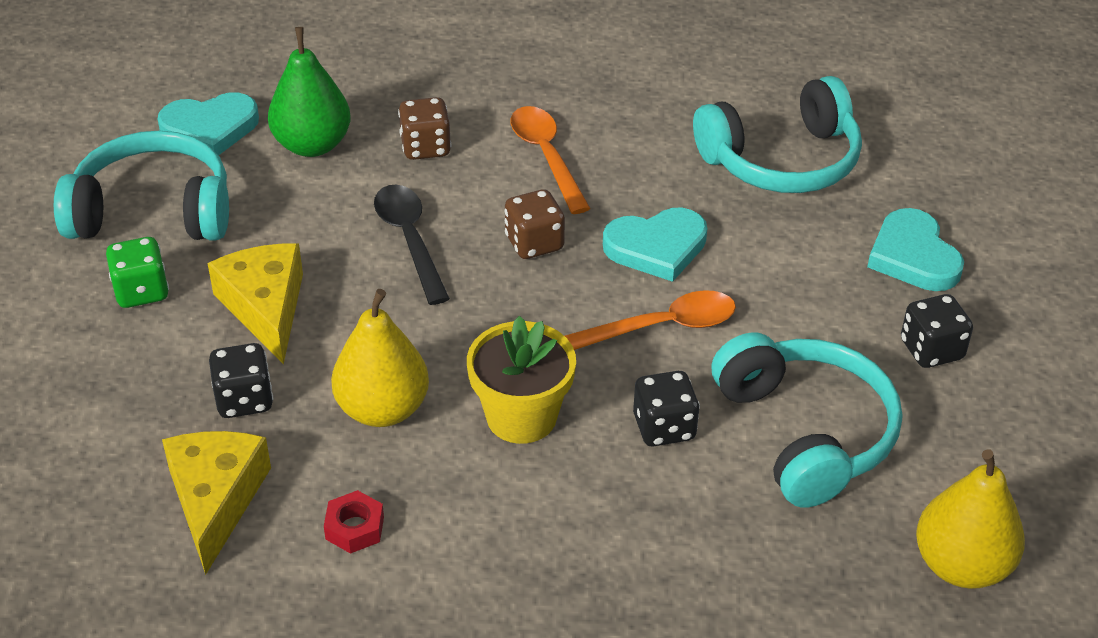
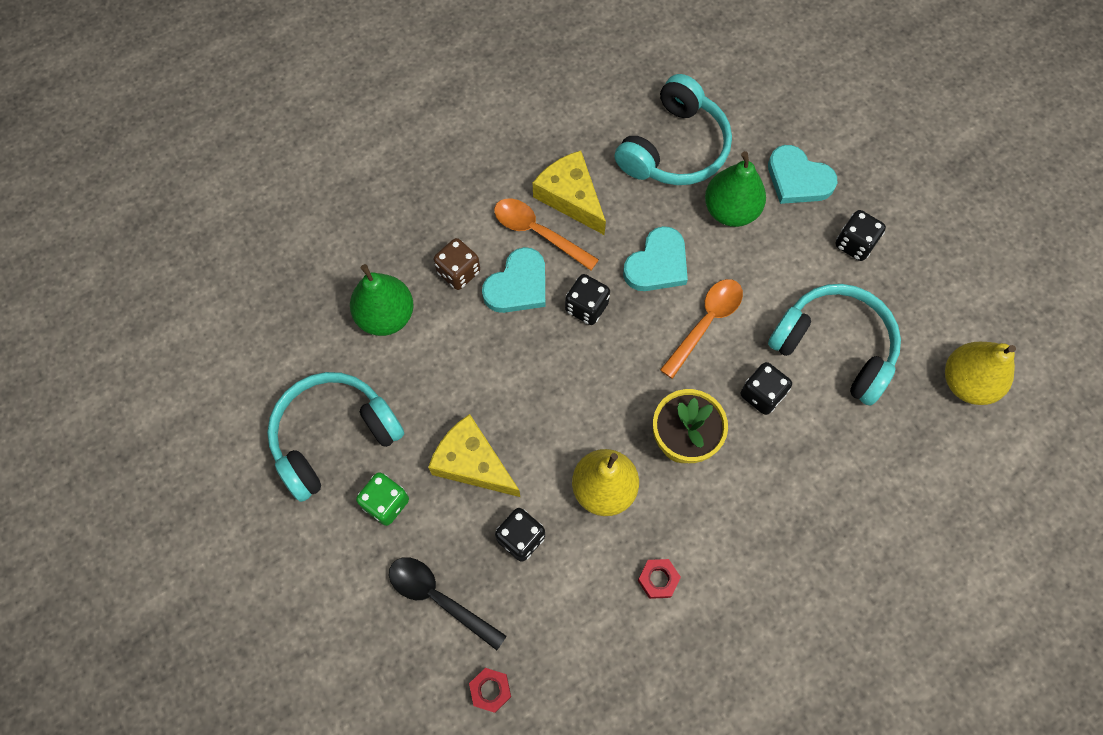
camera: 35 degrees left, 25 degrees up
(62, 513) = (490, 690): none -> red nut
(210, 128) = (306, 344): turquoise heart -> turquoise heart (518, 285)
(216, 499) = (567, 617): yellow cheese -> yellow cheese (571, 197)
(409, 240) = (512, 353): black spoon -> black spoon (438, 598)
(534, 243) = (586, 307): brown dice -> black dice
(796, 244) = (730, 210): none -> green pear

